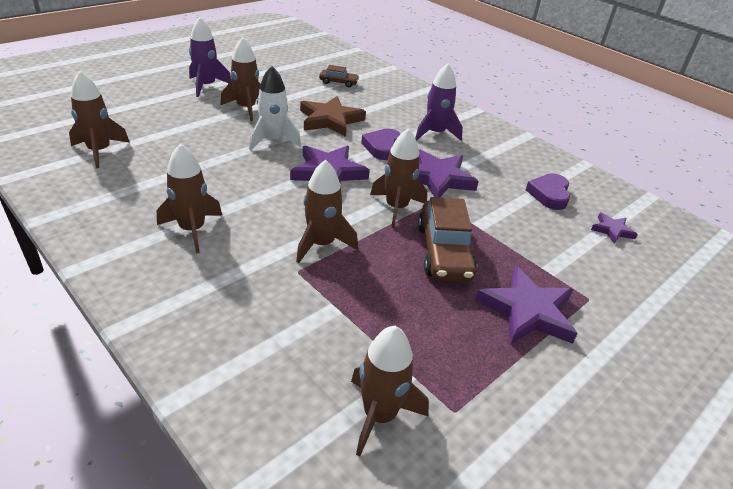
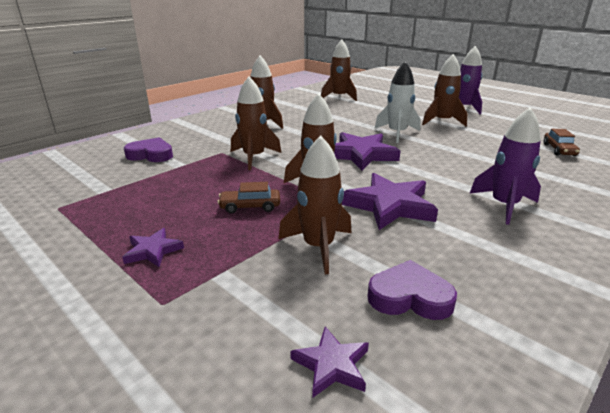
camera: 90 degrees right, 10 degrees down
(330, 120) = (462, 150): brown star -> none
(379, 415) = (74, 182): brown rocket -> brown rocket (318, 247)
(382, 147) = (432, 175): purple heart -> purple heart (151, 155)
(444, 252) = (250, 207): brown car -> brown car, size x0.52
(527, 311) = (153, 251): purple star -> purple star, size x0.52

